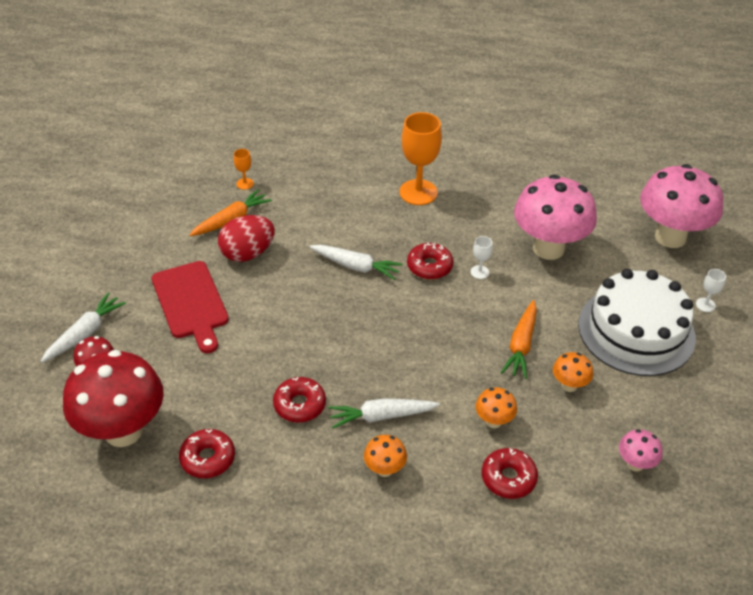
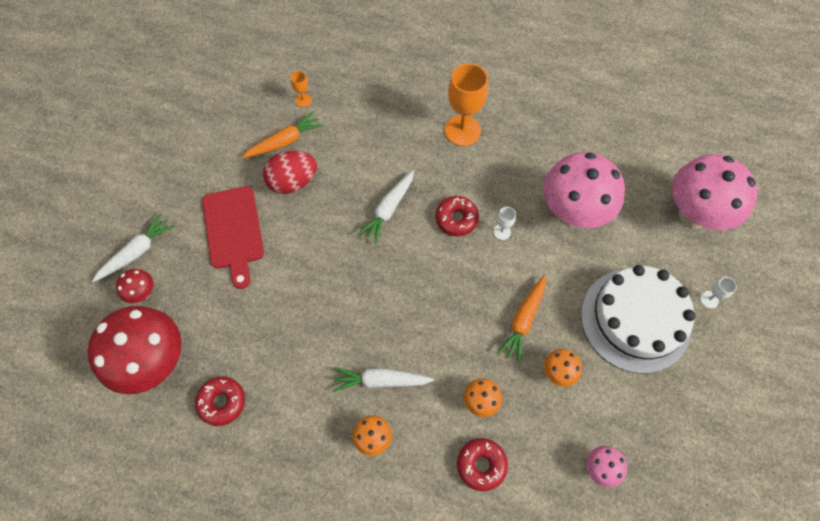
camera: 10 degrees right, 20 degrees up
(299, 405) = (311, 357): red donut -> none
(356, 266) = (388, 210): white carrot -> white carrot turned 90 degrees clockwise

